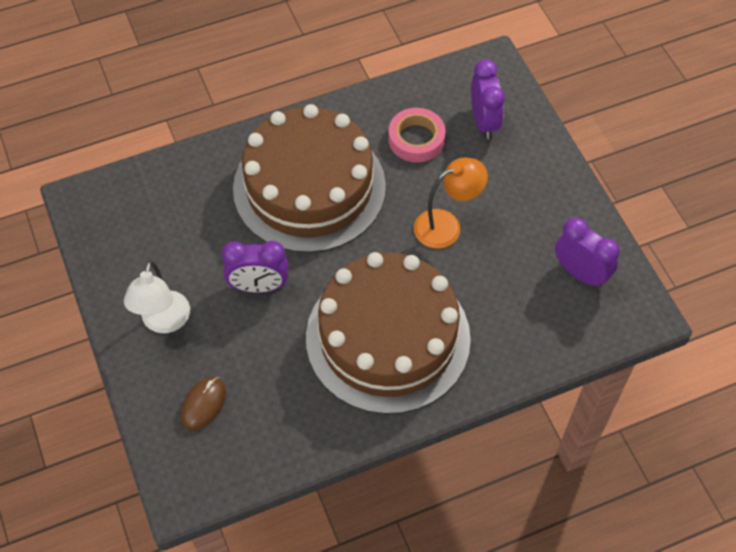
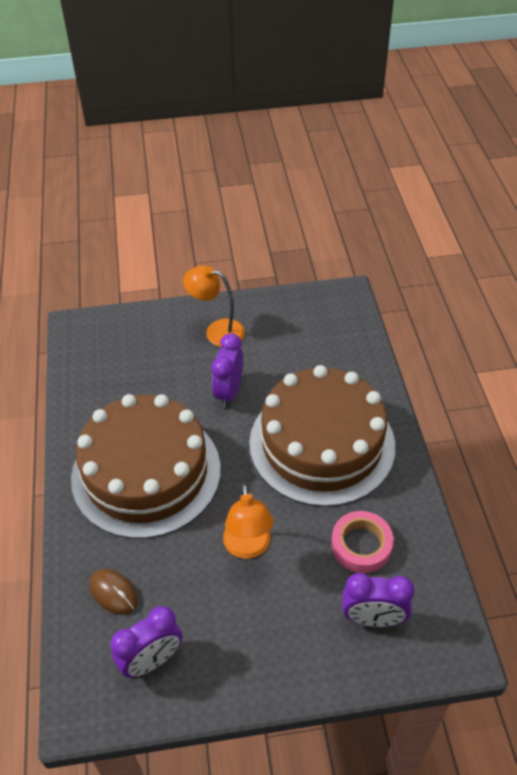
camera: 105 degrees right, 10 degrees down
(164, 322) = (217, 331): white lamp -> orange lamp
(203, 404) = (138, 345): brown mouse -> brown mouse (113, 592)

